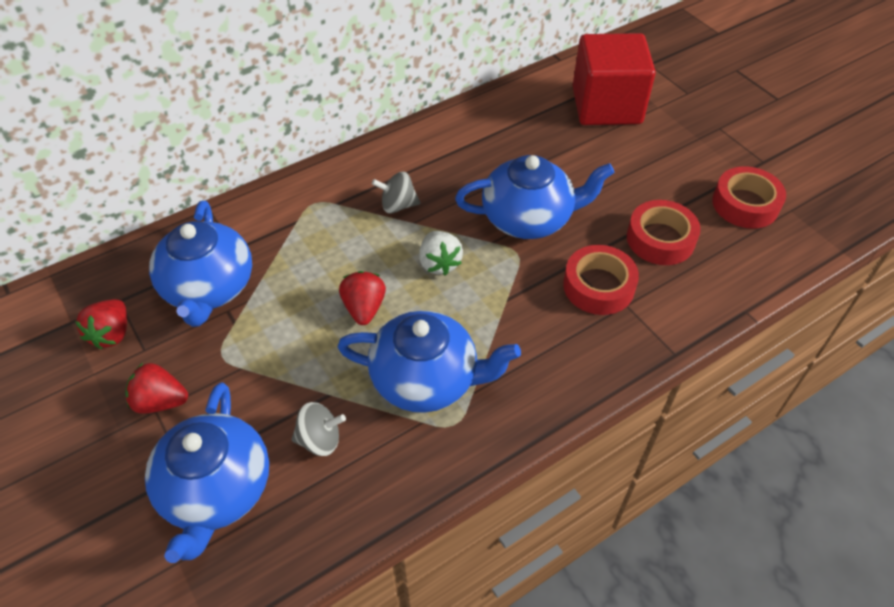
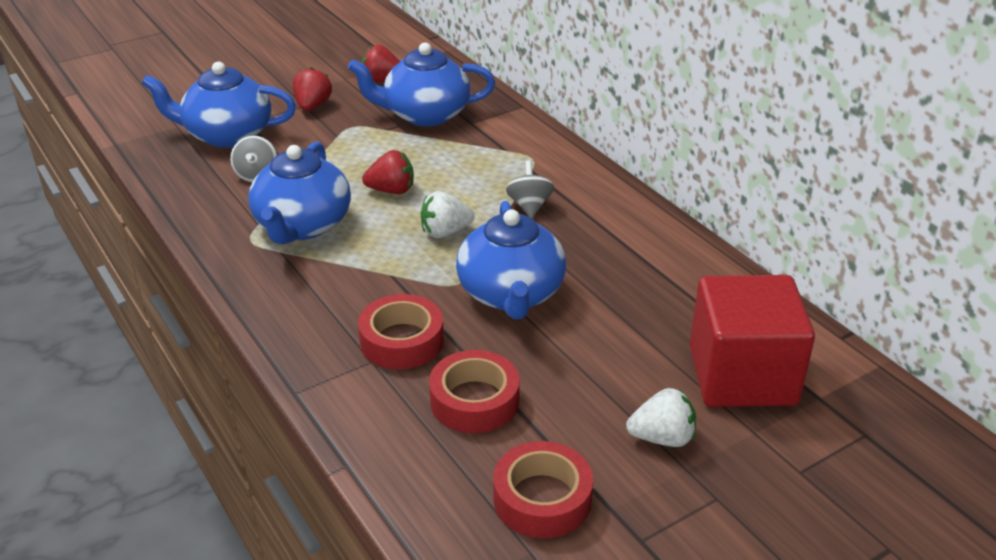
camera: 90 degrees right, 15 degrees down
(674, 146) = (662, 438): none -> white strawberry

